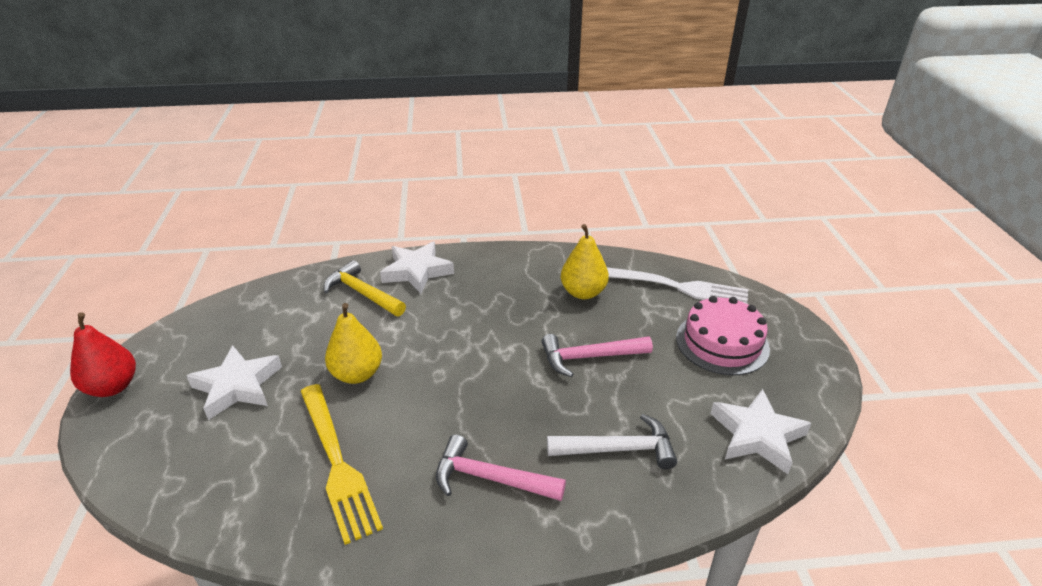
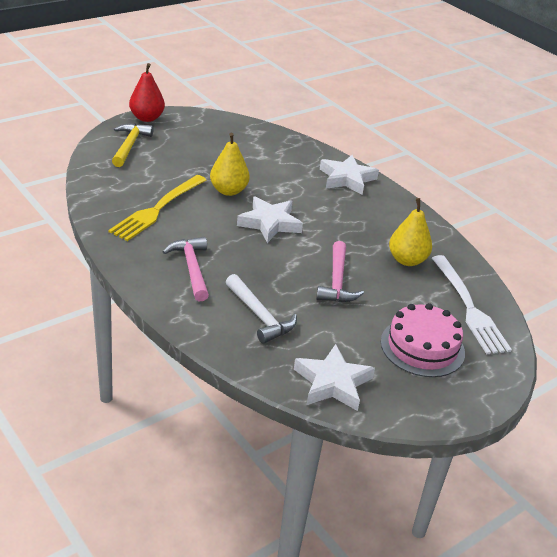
camera: 55 degrees right, 0 degrees up
(237, 386) = (181, 154): white star -> white star (269, 223)
(362, 293) = (301, 166): yellow hammer -> yellow hammer (129, 145)
(589, 357) = (337, 281): pink hammer -> pink hammer turned 135 degrees counterclockwise

